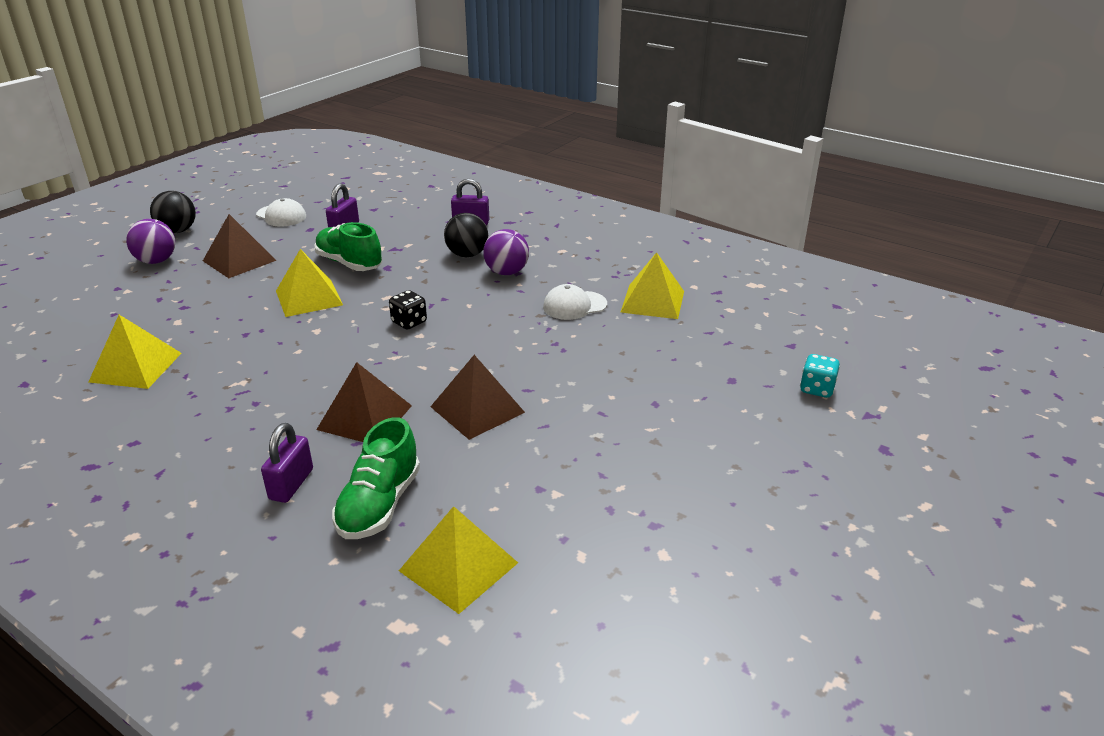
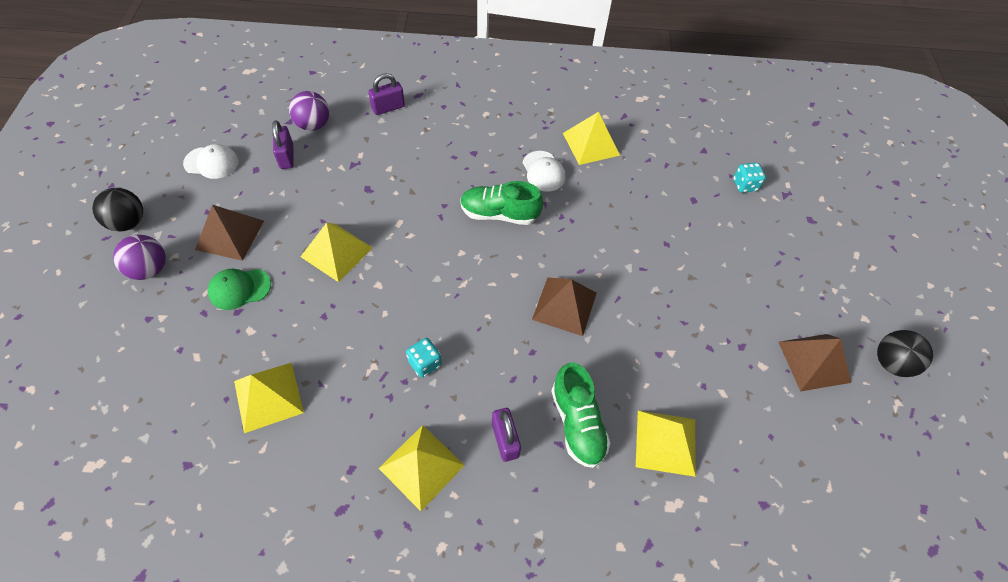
camera: 35 degrees left, 25 degrees up
(192, 468) = (421, 466): none -> yellow pyramid
(203, 294) = (239, 289): none -> green cap
(289, 397) = (425, 363): none -> turquoise dice
(349, 263) = (332, 197): green shoe -> green shoe (499, 214)
(364, 417) = (497, 353): brown pyramid -> brown pyramid (814, 361)
(409, 322) = (441, 243): black dice -> none
(467, 255) = (418, 147): black ball -> black ball (891, 363)
(506, 272) = (466, 155): purple ball -> purple ball (313, 125)
(574, 305) = (543, 171): white cap -> white cap turned 60 degrees counterclockwise

